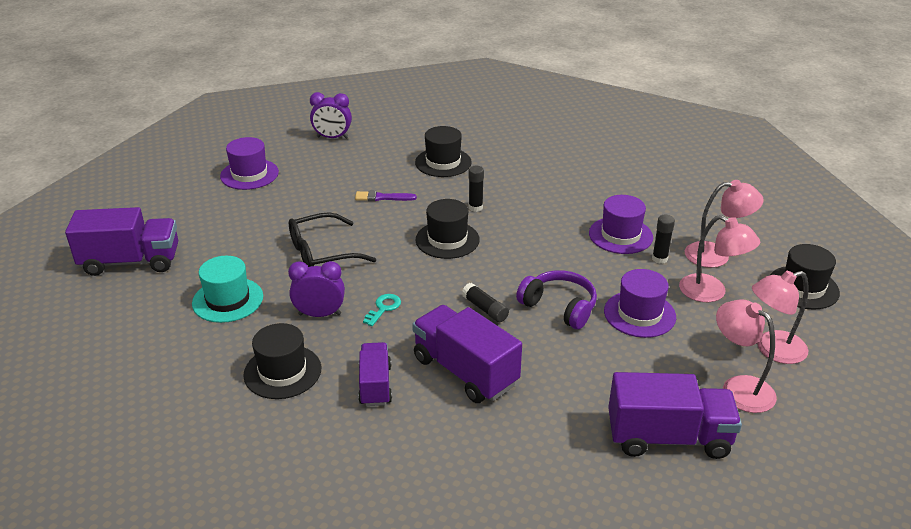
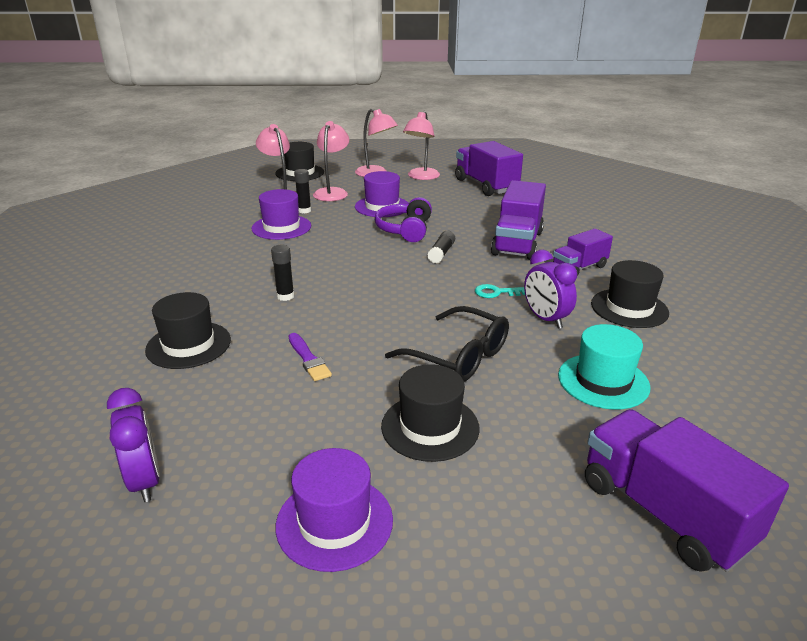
camera: 120 degrees left, 5 degrees down
(447, 240) = (360, 294): black hat -> black hat (430, 427)

